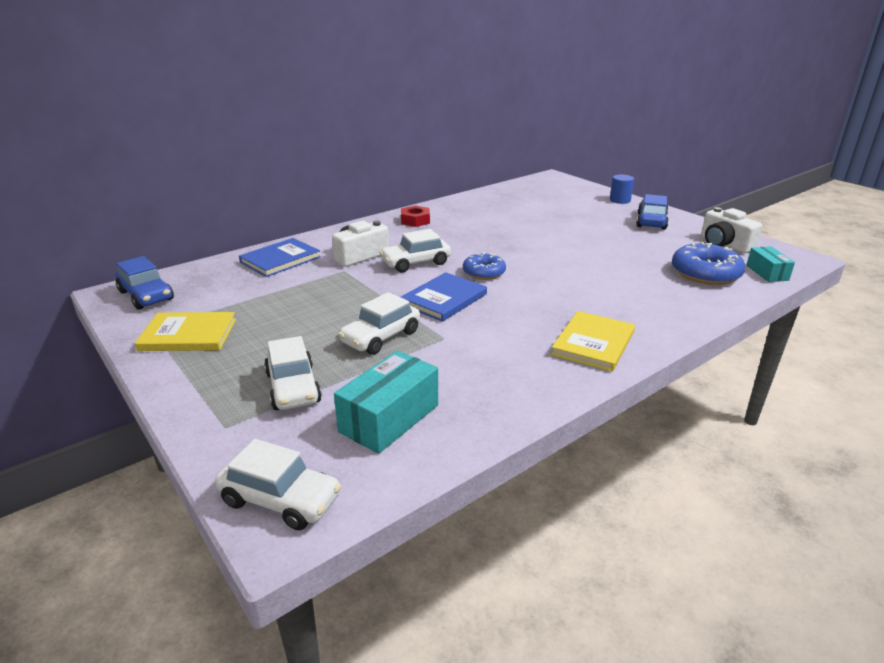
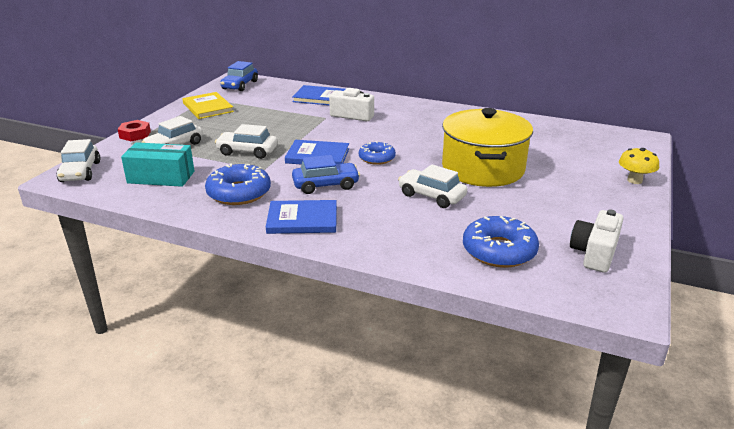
camera: 60 degrees right, 0 degrees up
(415, 220) = (440, 114): red nut -> red nut (135, 135)
(416, 263) = (364, 133): white car -> white car (431, 196)
(495, 367) = (239, 193): none -> blue donut
(553, 237) = (483, 168): none -> yellow pot
(593, 343) = (302, 220): yellow book -> blue book
(620, 200) = (634, 180): blue cylinder -> yellow mushroom
(651, 221) = (599, 205): blue car -> blue car (326, 185)
(767, 273) = (548, 286): turquoise box -> none

